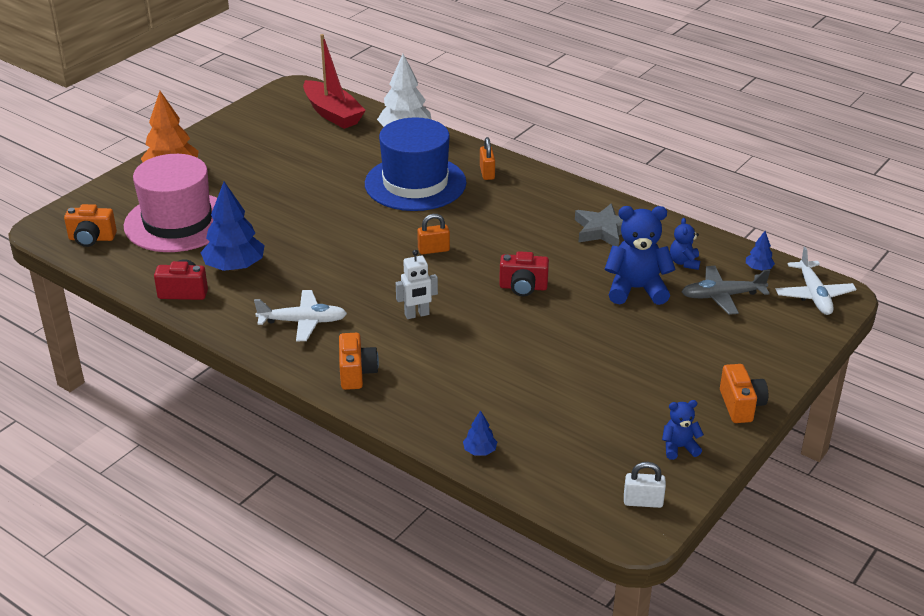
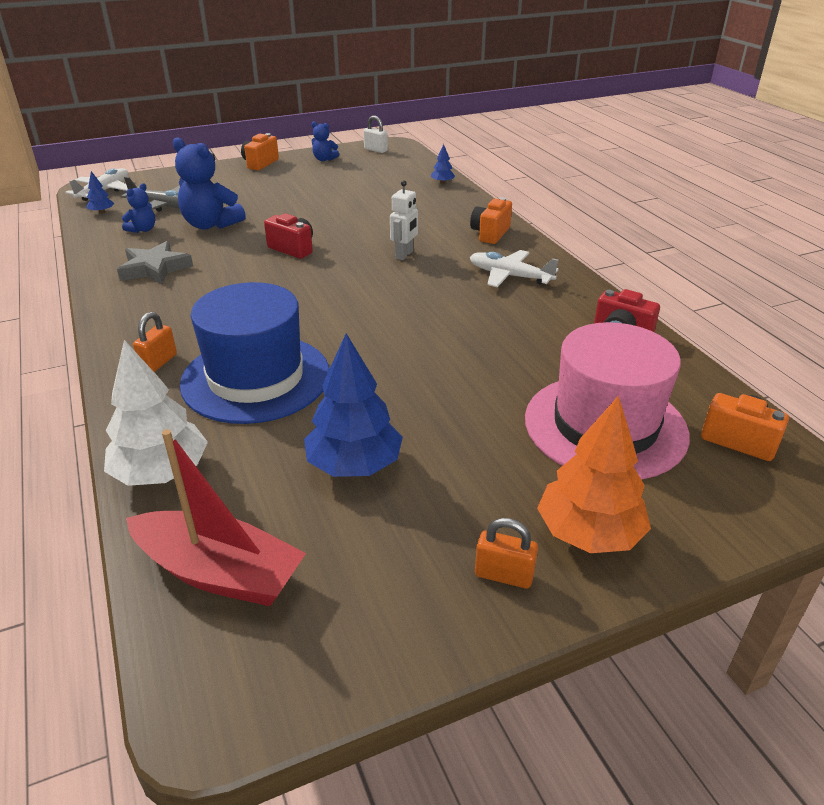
camera: 150 degrees left, 0 degrees up
(234, 267) = (552, 344): blue tree -> blue tree (354, 465)
(332, 113) = (219, 572): red boat -> red boat turned 120 degrees clockwise
(417, 315) = (404, 255): white robot -> white robot turned 105 degrees clockwise
(433, 250) = (329, 298): orange padlock -> orange padlock (504, 575)

